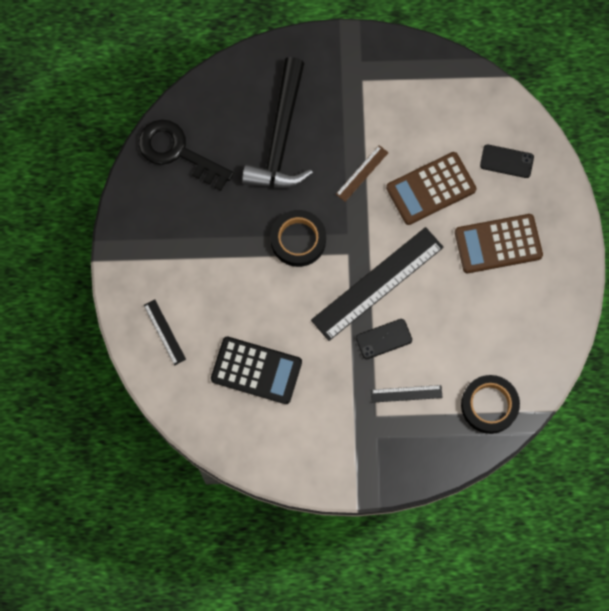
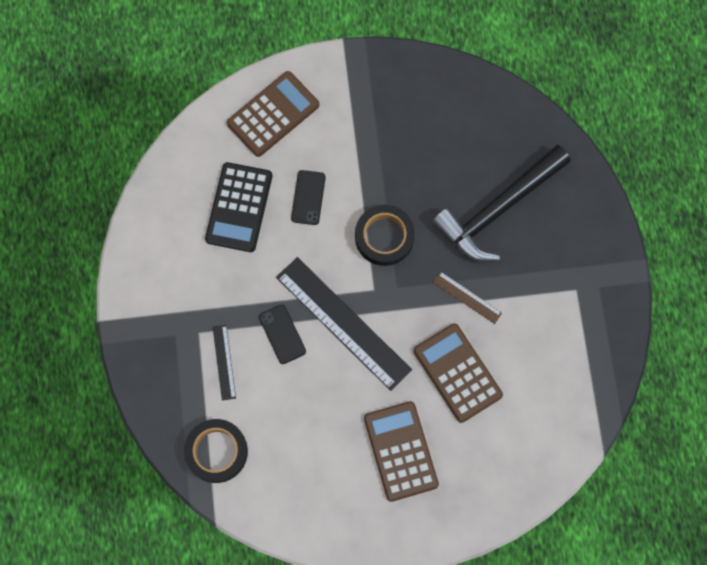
camera: 85 degrees right, 0 degrees up
(164, 332) = (273, 114): black ruler -> brown calculator
(177, 152) = (469, 107): black key -> none
(281, 137) = (498, 209): black hammer -> black hammer turned 45 degrees counterclockwise
(506, 161) = (499, 455): black phone -> black phone (308, 197)

